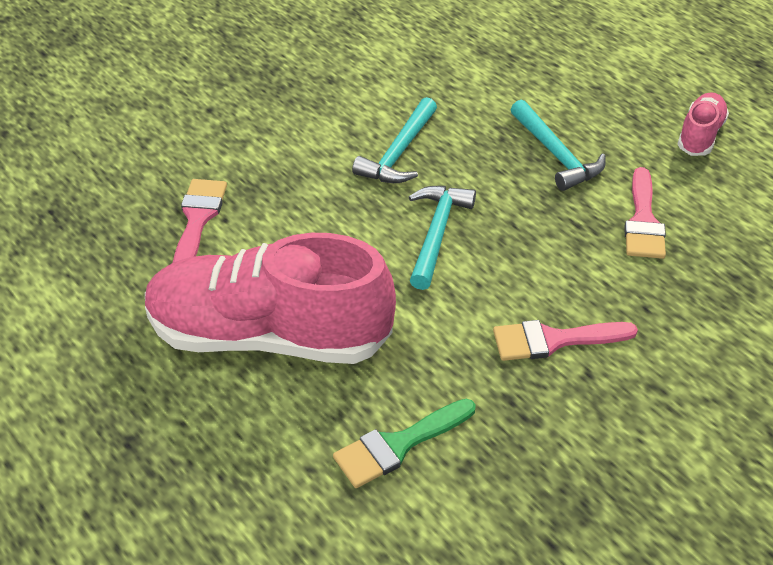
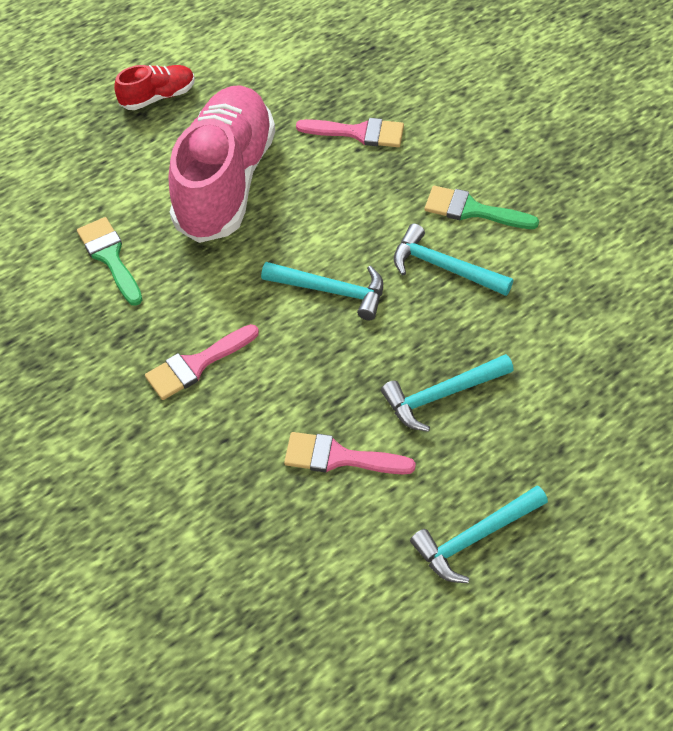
camera: 95 degrees right, 10 degrees up
(97, 424) = (158, 97): none -> red shoe
(322, 133) = (472, 210): none -> green brush
(553, 340) = (196, 364): pink brush -> pink brush turned 120 degrees counterclockwise
(700, 135) = (475, 538): pink shoe -> turquoise hammer

